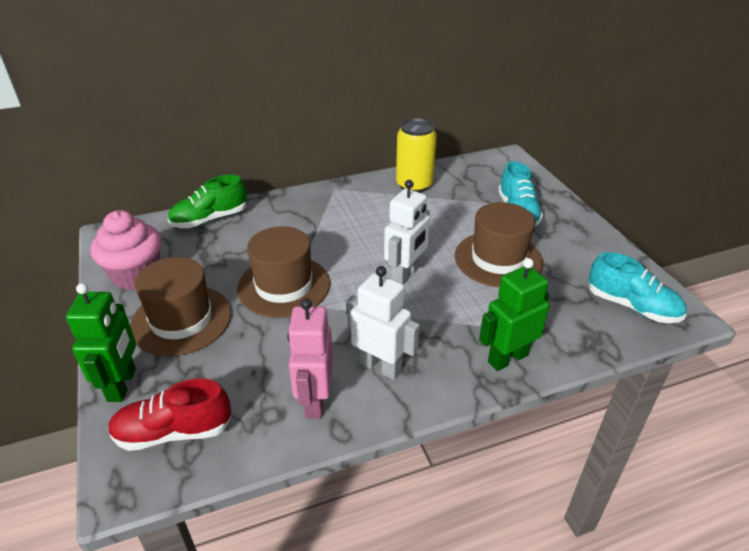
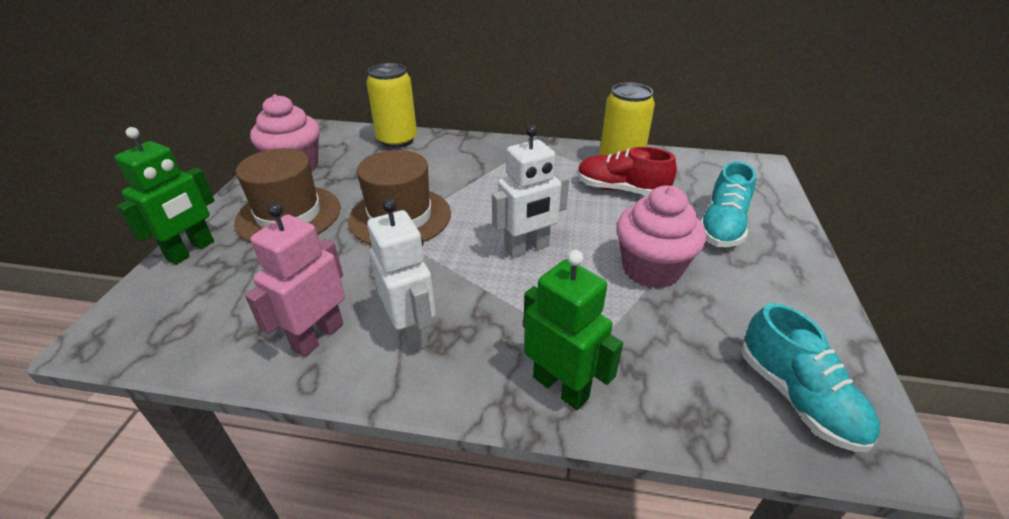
camera: 30 degrees right, 0 degrees up
(174, 432) = (181, 309): red shoe -> red shoe (621, 189)
(210, 219) = (397, 140): green shoe -> yellow can
(498, 259) = (651, 269): brown hat -> pink cupcake
(507, 358) = (561, 387): green robot -> green robot turned 45 degrees clockwise

